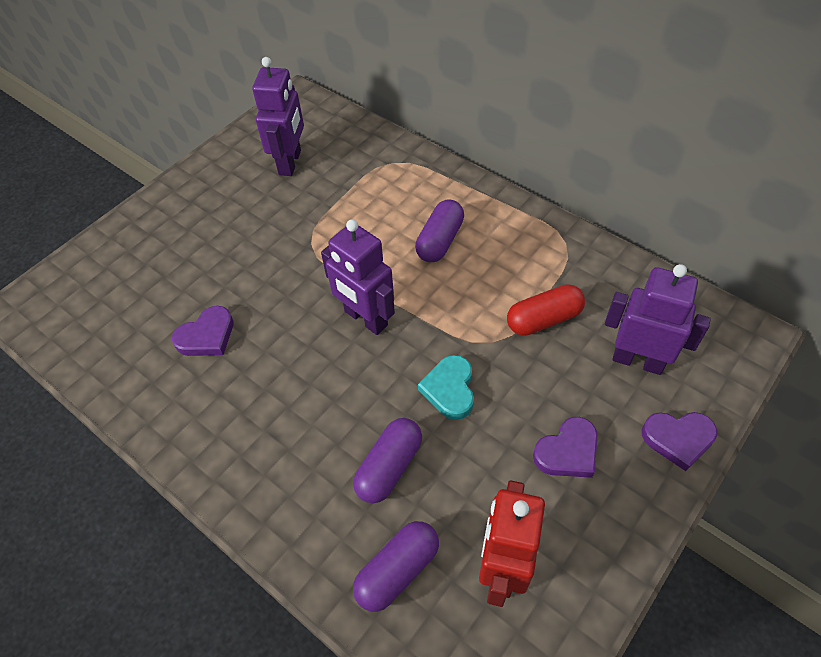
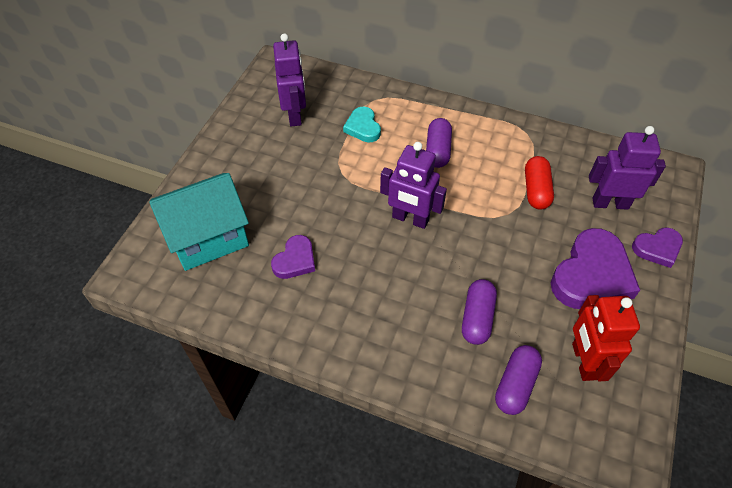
camera: 20 degrees left, 0 degrees up
(125, 286) = (209, 238): none -> turquoise house
(450, 389) = (494, 254): turquoise heart -> turquoise heart (363, 127)
(543, 319) = (536, 190): red capsule -> red capsule turned 45 degrees counterclockwise
(567, 451) = (591, 275): purple heart -> purple heart, size x1.83

